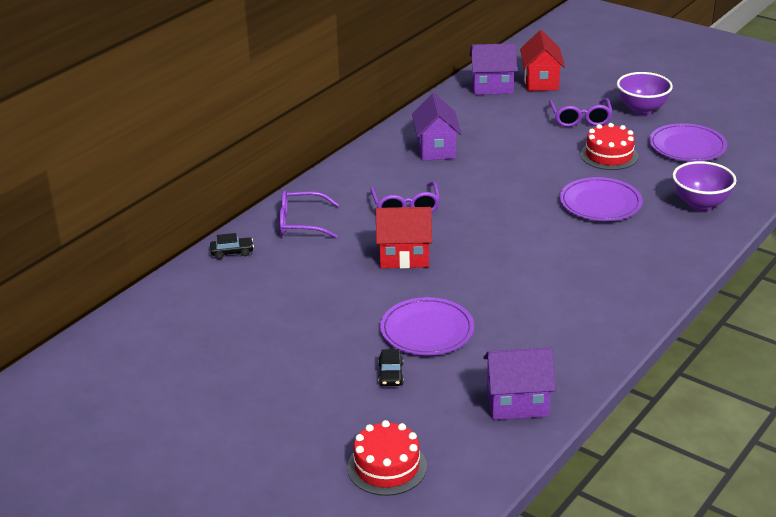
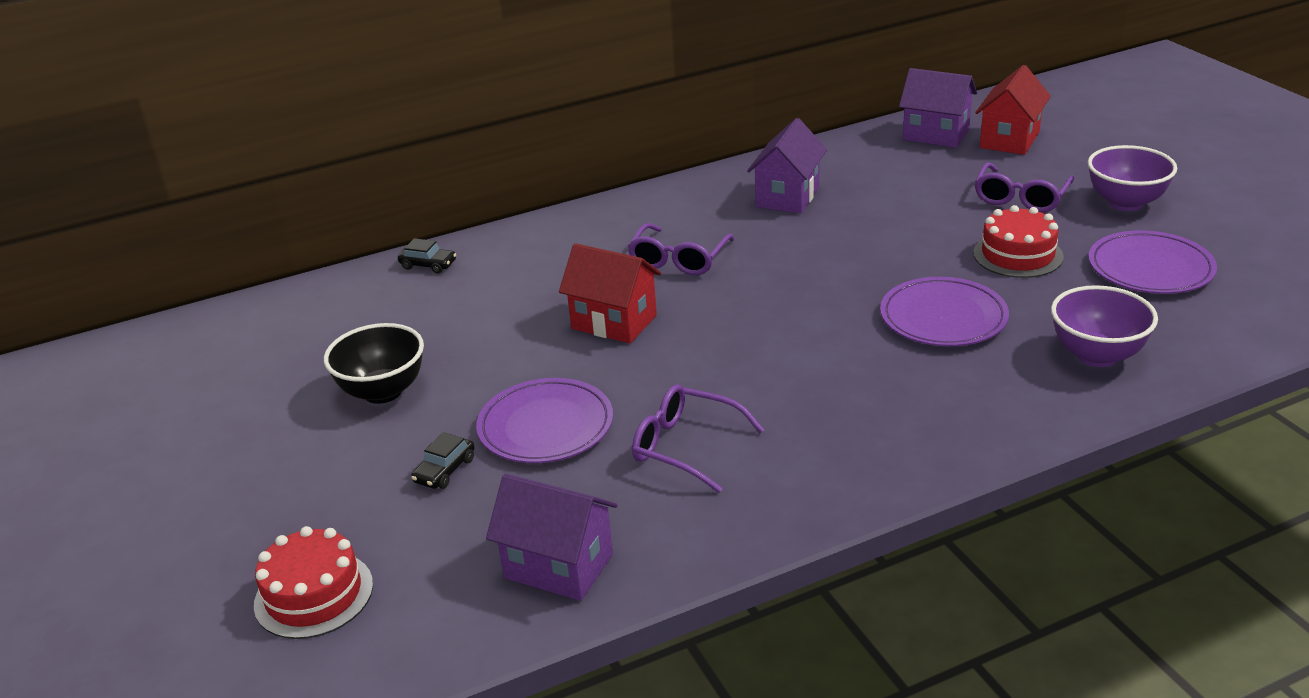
camera: 30 degrees right, 0 degrees up
(295, 341) = (383, 392): none -> black bowl
(302, 223) = (538, 250): purple glasses -> purple glasses (687, 447)

